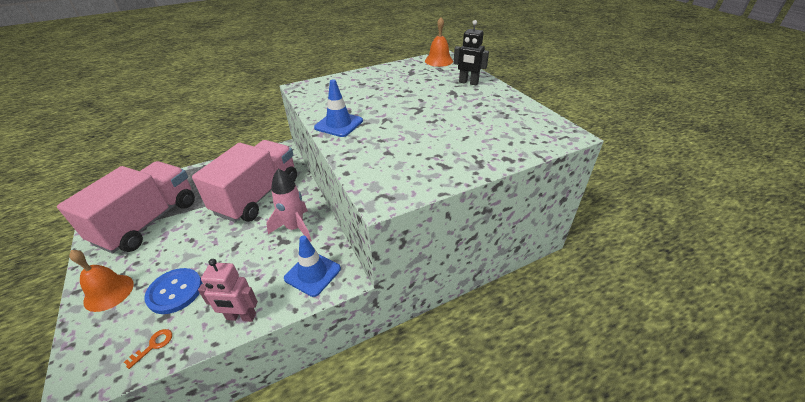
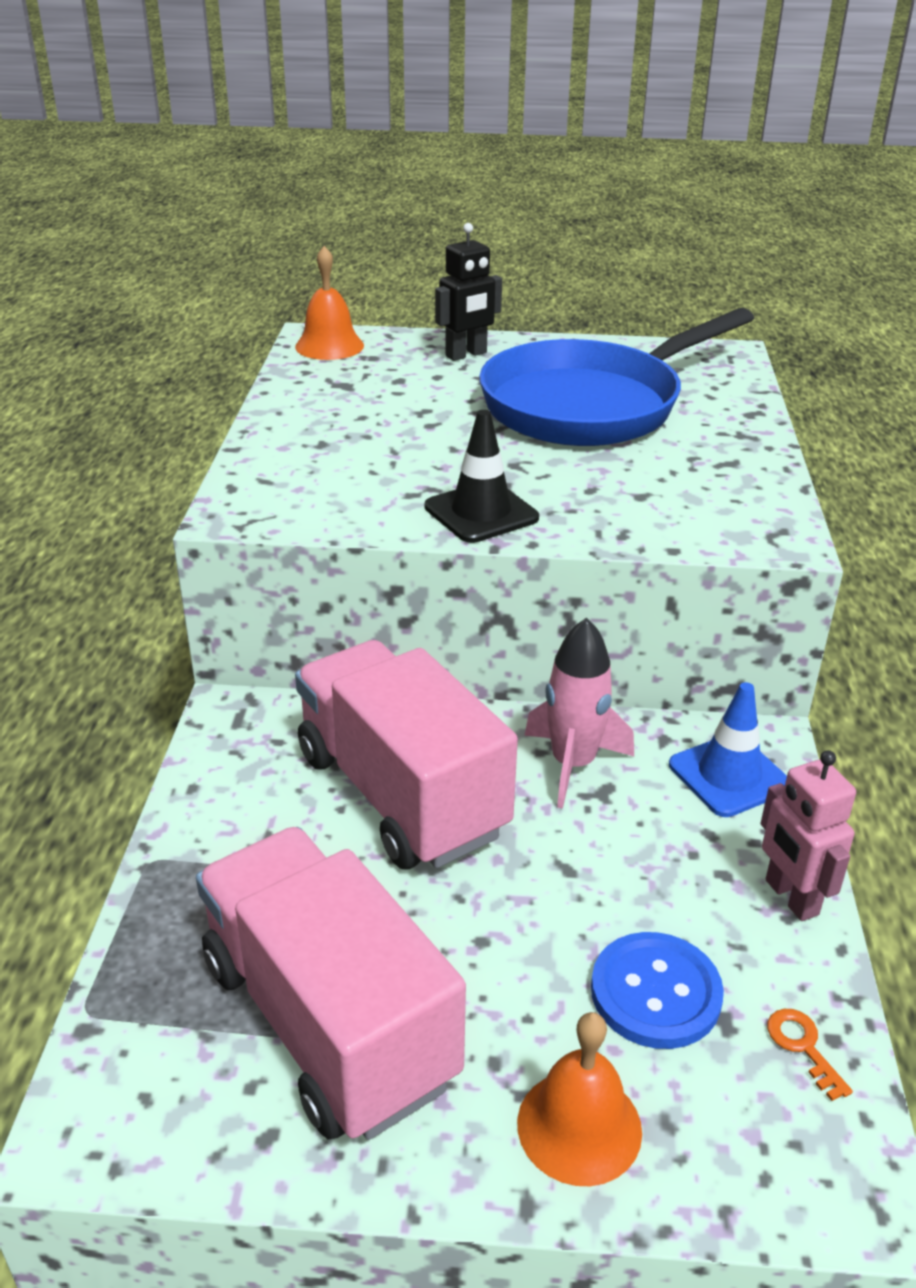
camera: 60 degrees left, 5 degrees down
(241, 317) = (790, 897): pink robot -> pink robot turned 120 degrees clockwise
(339, 124) = (481, 513): blue traffic cone -> black traffic cone
(458, 118) = (590, 405): none -> blue pan

